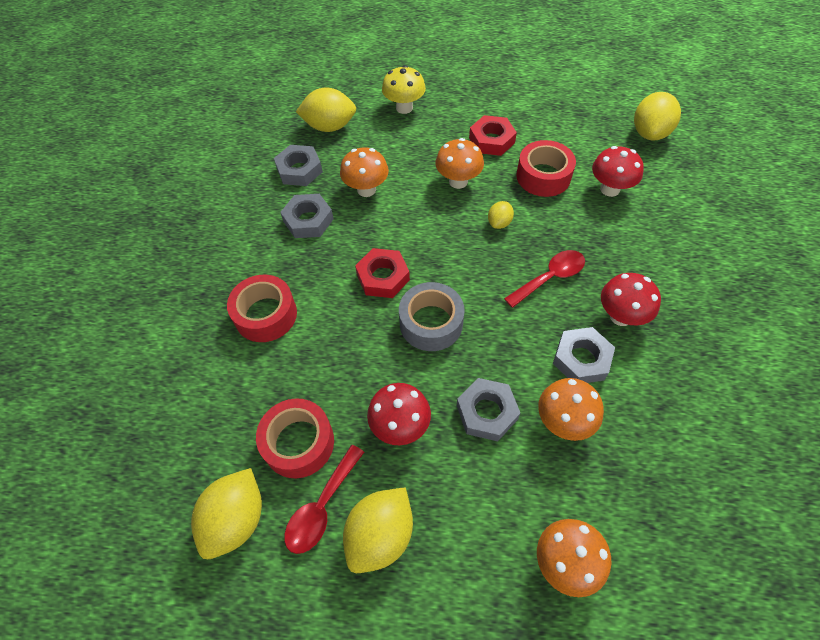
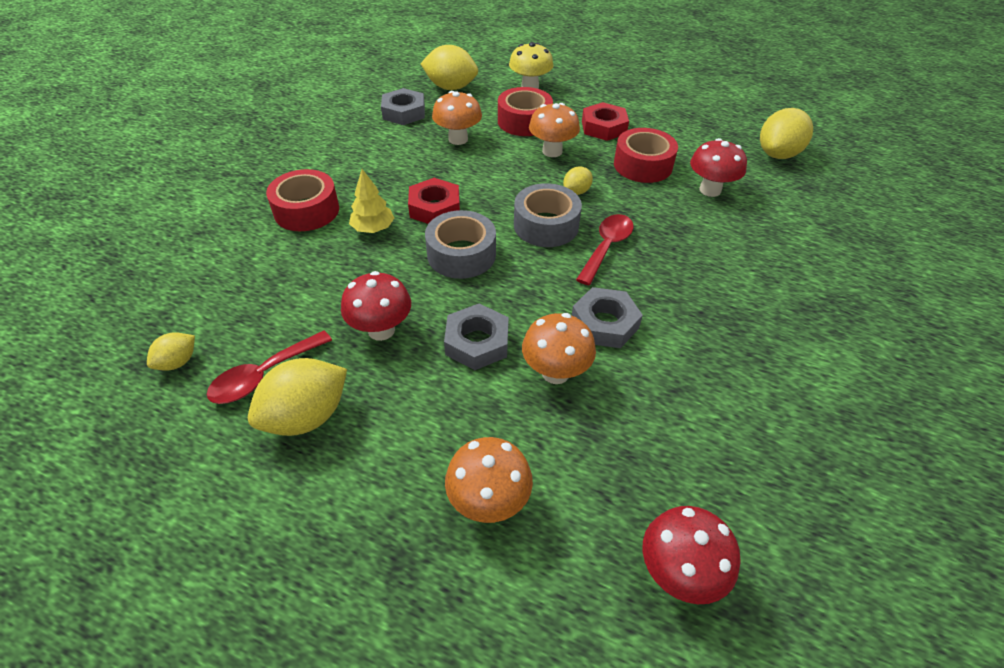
camera: 15 degrees right, 10 degrees down
(236, 519) = (178, 362): yellow lemon -> yellow lemon, size x0.53
(298, 443) = (275, 317): red tape -> red tape (524, 121)
(308, 220) = (389, 150): grey nut -> none
(338, 317) = (373, 228): none -> yellow tree
(489, 269) = (546, 225): none -> grey tape
(550, 277) = (606, 247): red spoon -> red spoon turned 45 degrees counterclockwise
(621, 316) = (668, 297): red mushroom -> red mushroom (678, 572)

